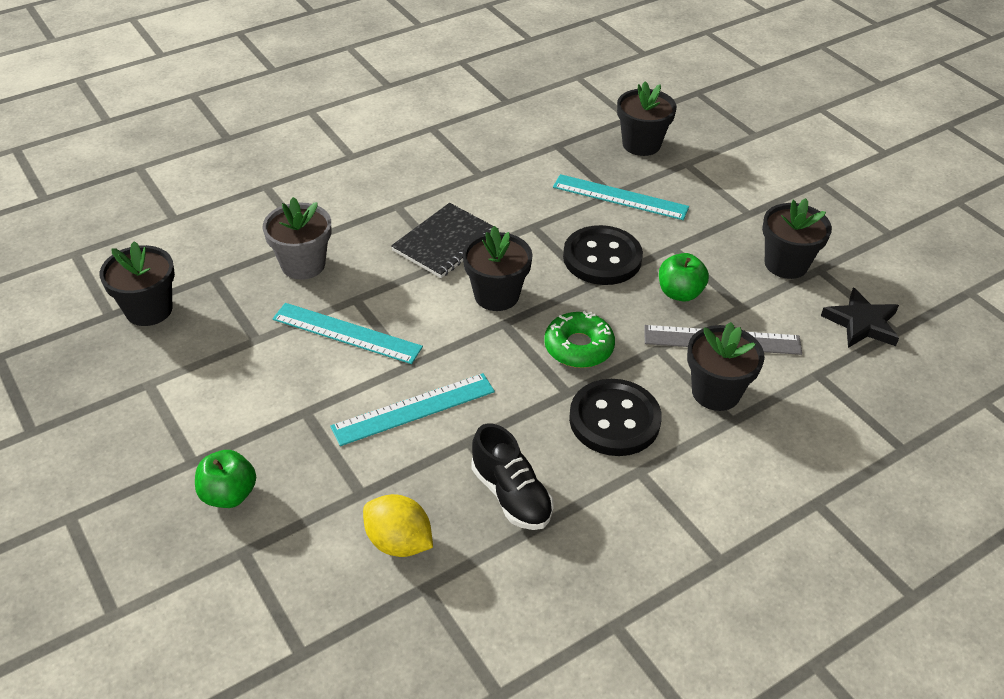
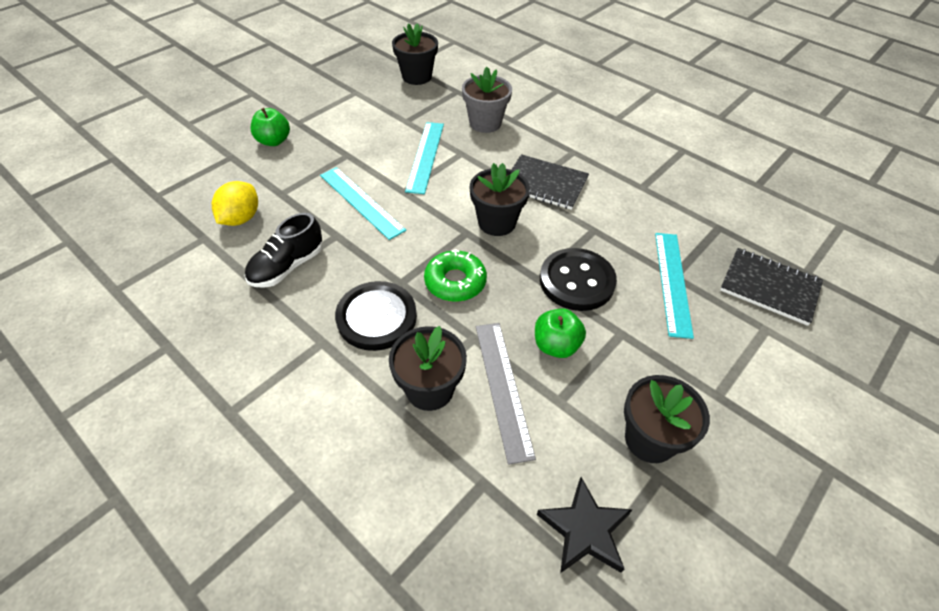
camera: 75 degrees right, 5 degrees up
(641, 144) = (769, 287): black flower pot -> black notebook

